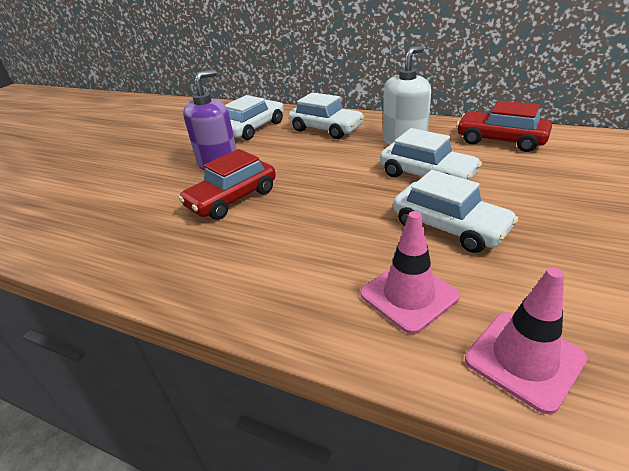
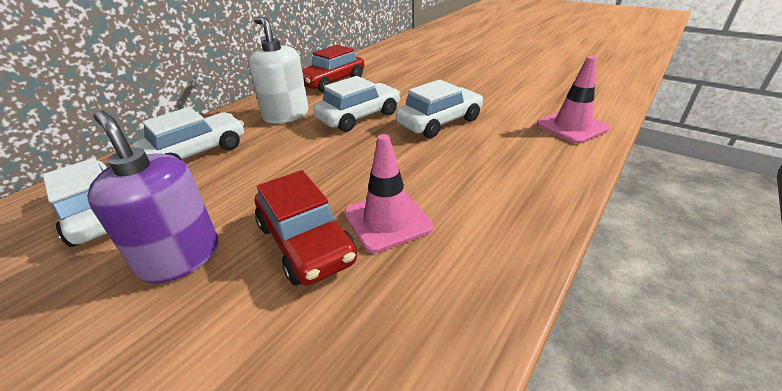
camera: 80 degrees left, 0 degrees up
(409, 295) = (515, 151): pink traffic cone -> pink traffic cone (387, 220)

